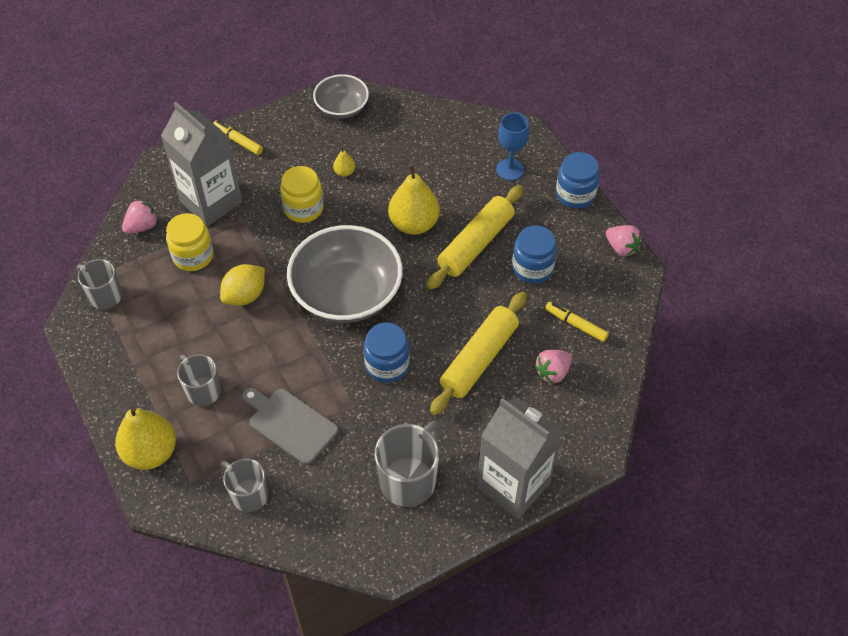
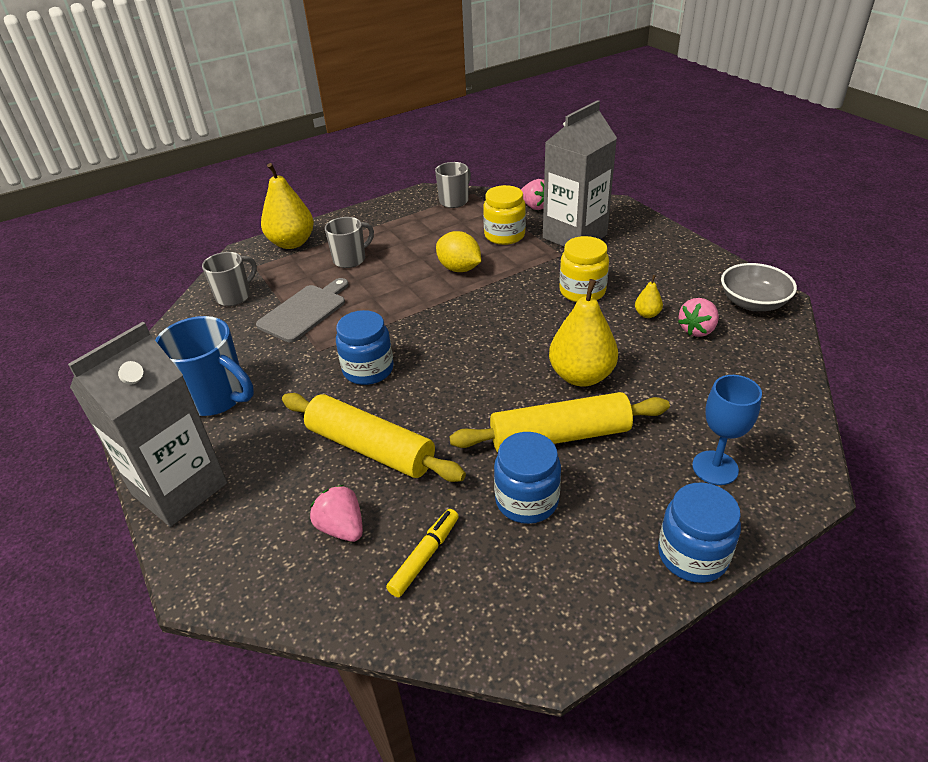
camera: 90 degrees right, 15 degrees down
(238, 141) = (663, 241): yellow marker -> none
(347, 293) = (467, 332): grey bowl -> none
(409, 480) = (216, 397): grey mug -> blue mug
(475, 244) = (559, 436): yellow rolling pin -> yellow rolling pin turned 45 degrees counterclockwise
(621, 248) = (590, 626): pink strawberry -> pink strawberry (697, 330)

